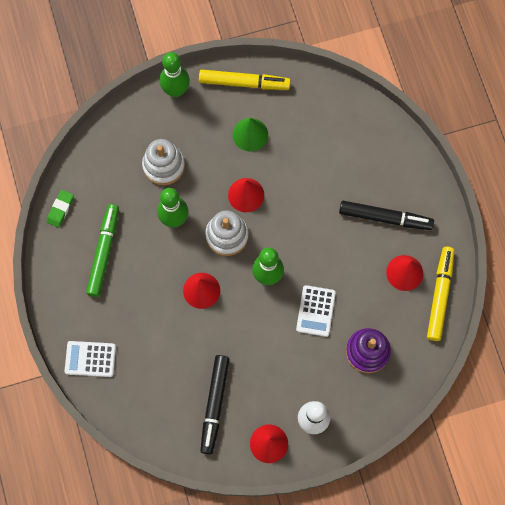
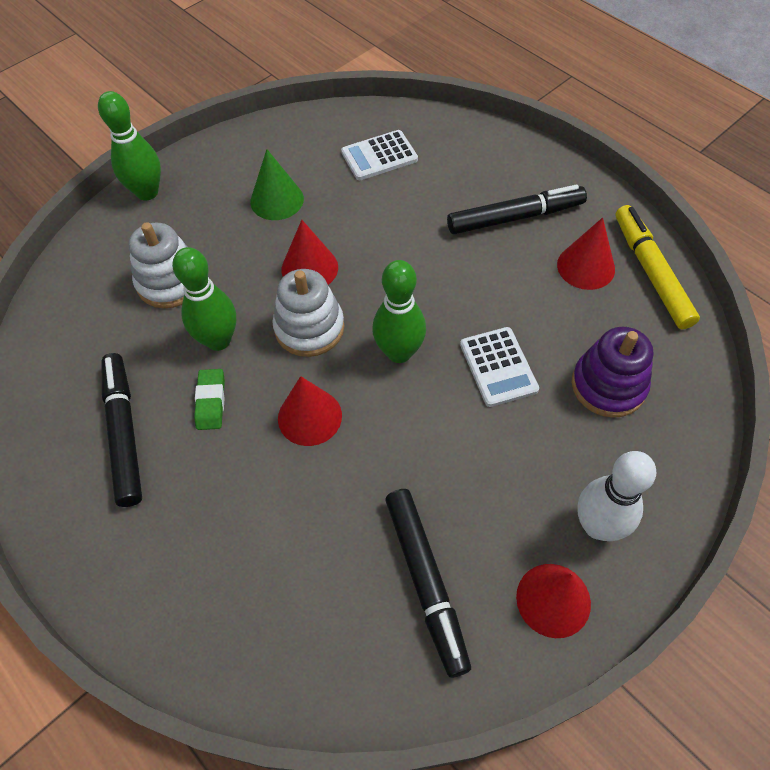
camera: 25 degrees left, 15 degrees down
(60, 209) = (27, 403): green eraser -> green eraser (211, 401)
(90, 359) = (168, 612): white calculator -> white calculator (379, 156)
(104, 252) = (124, 433): green marker -> black marker
(244, 83) = (238, 151): yellow marker -> none

